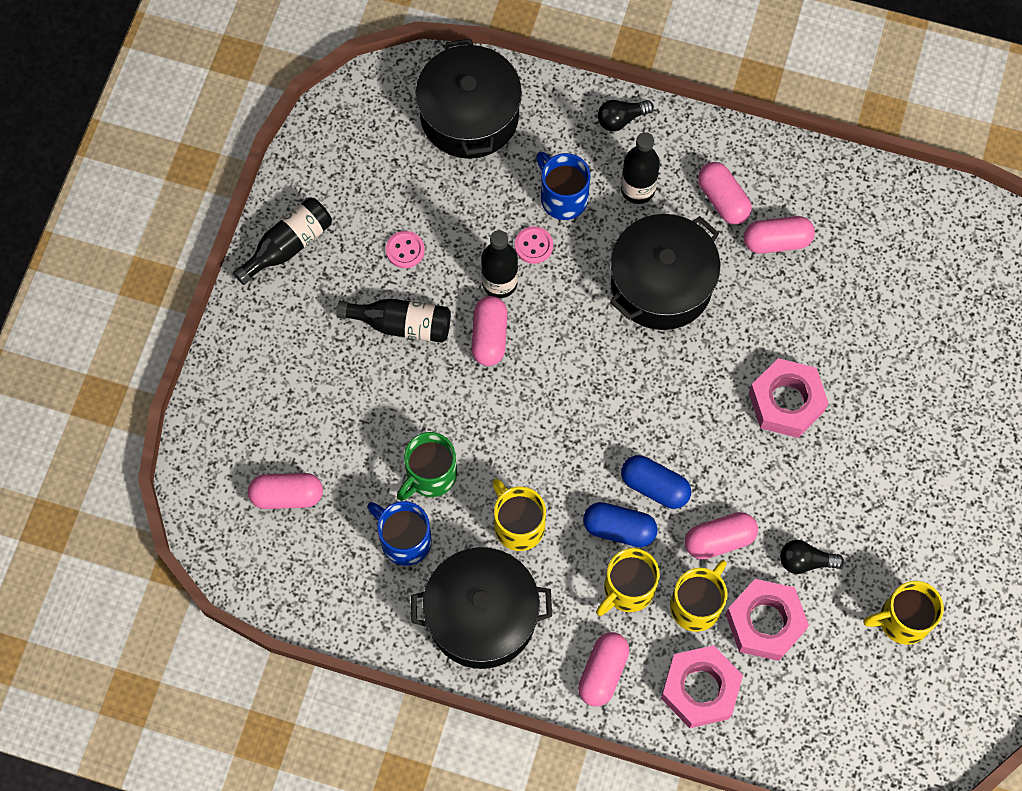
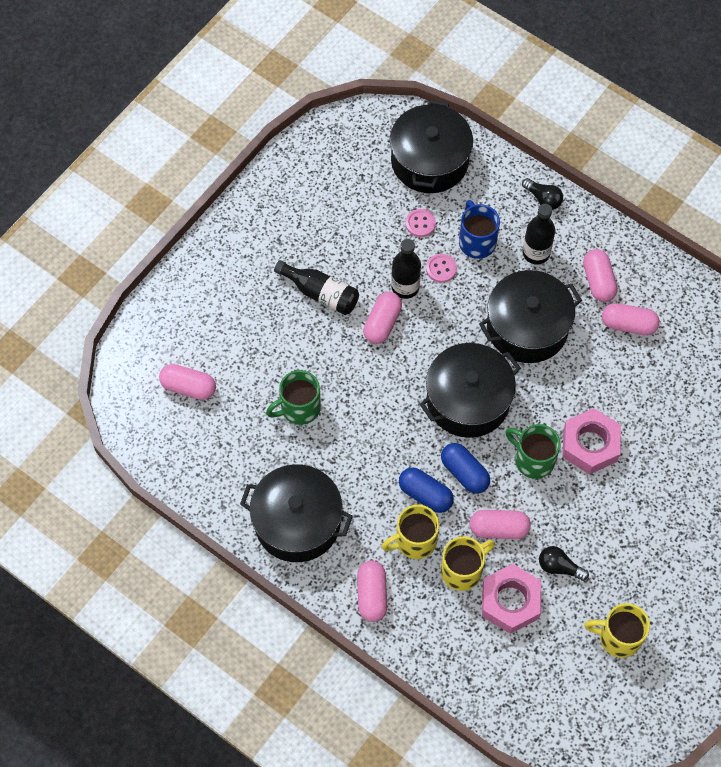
camera: 20 degrees right, 5 degrees down
(288, 246) = (260, 211): black bottle -> none
(404, 540) = (261, 448): blue mug -> none
(405, 250) = (344, 241): pink button -> pink button (420, 223)
(518, 525) = (350, 466): yellow mug -> none
(603, 672) = (372, 595): pink capsule -> pink capsule turned 45 degrees counterclockwise
(621, 119) = (543, 199): black light bulb -> black light bulb turned 135 degrees counterclockwise
(625, 397) = (468, 400): none -> black pot
(700, 689) = (441, 633): pink nut -> none
(727, 442) = (533, 459): none -> green mug

